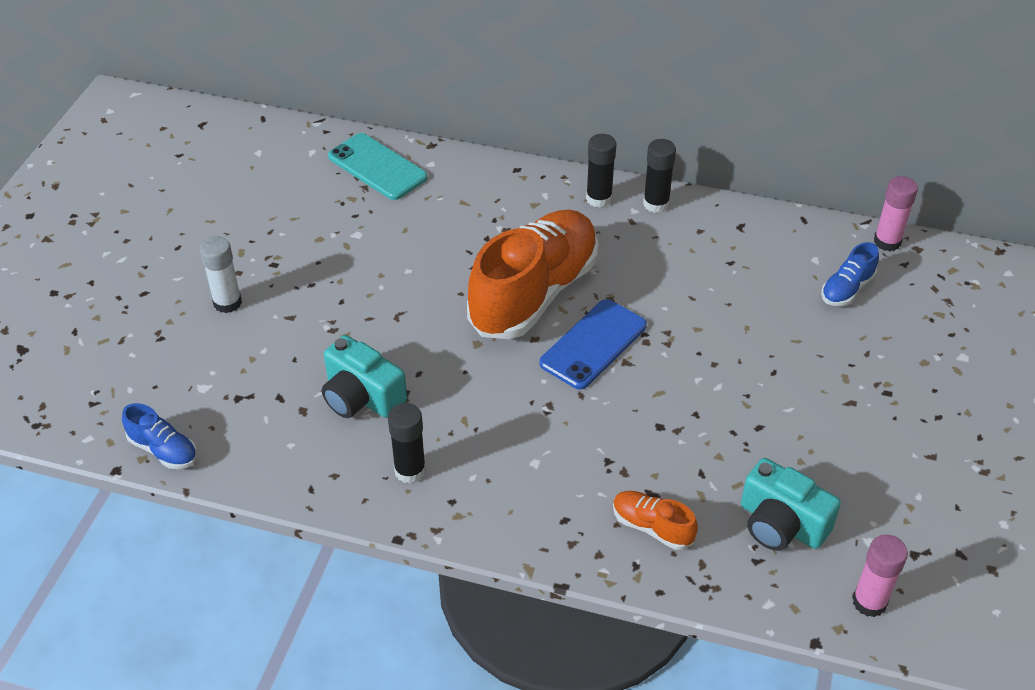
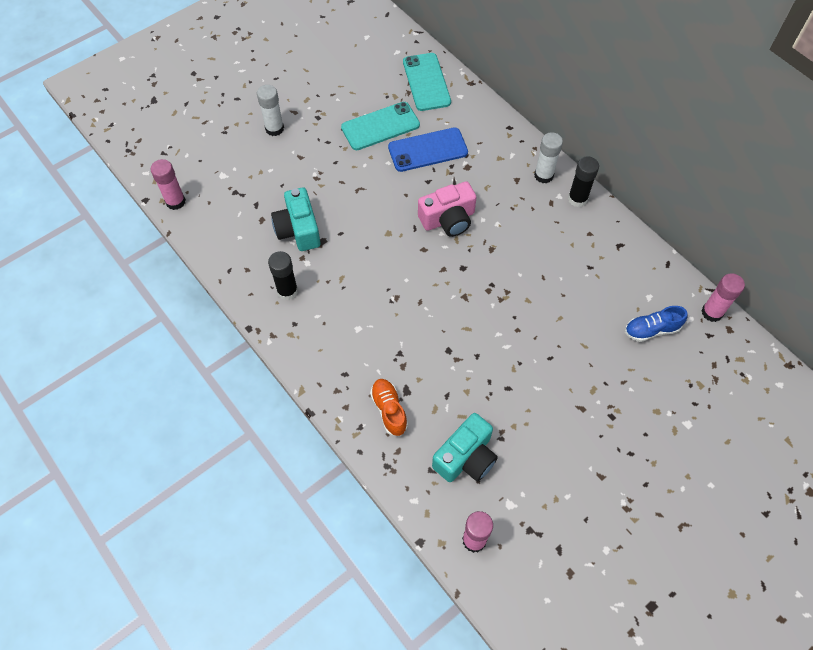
camera: 35 degrees right, 15 degrees up
(163, 450) = (175, 202): blue shoe -> pink glue stick
(363, 237) = (380, 126): none -> turquoise phone
(534, 294) = (448, 219): orange shoe -> pink camera
(593, 344) = (455, 273): blue phone -> blue phone (427, 150)
(599, 198) = (543, 175): black glue stick -> white glue stick
(781, 523) = (466, 457): turquoise camera -> turquoise camera turned 120 degrees counterclockwise

